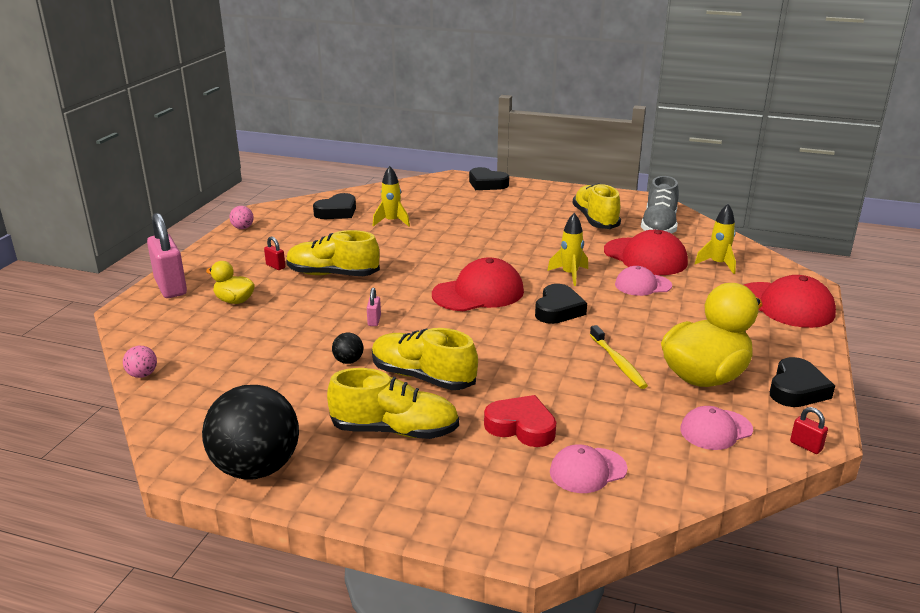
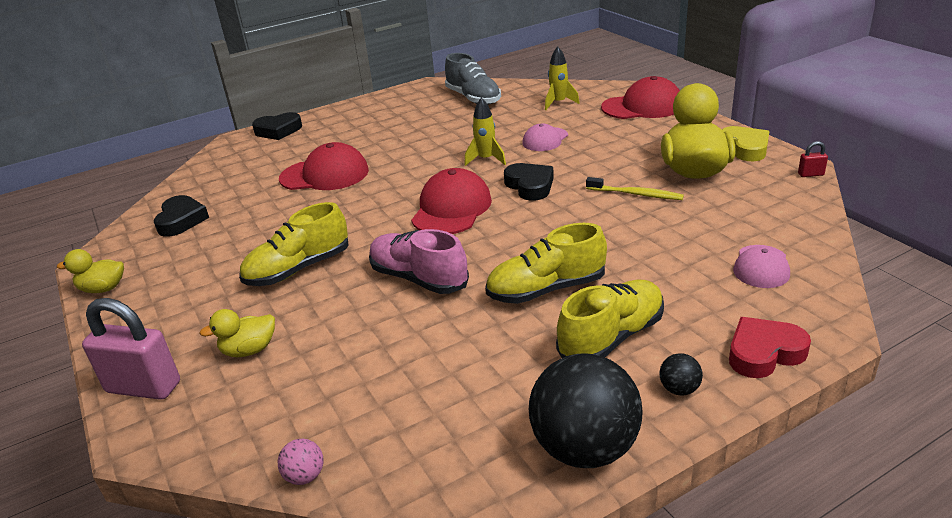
camera: 45 degrees left, 5 degrees up
(243, 228) = (103, 289): pink ball -> yellow duck
(275, 266) = (223, 297): red padlock -> none
(348, 361) = (468, 320): black ball -> black ball (679, 389)
(374, 321) = (418, 278): pink padlock -> pink shoe
(392, 222) = (257, 200): yellow rocket -> none
(521, 427) = (674, 271): red heart -> red heart (764, 353)
(595, 220) = (421, 115): yellow shoe -> none
(645, 257) = (507, 121): red cap -> red cap (325, 175)
(716, 430) = (761, 196): pink cap -> none
(796, 389) = (745, 148): black heart -> yellow heart

